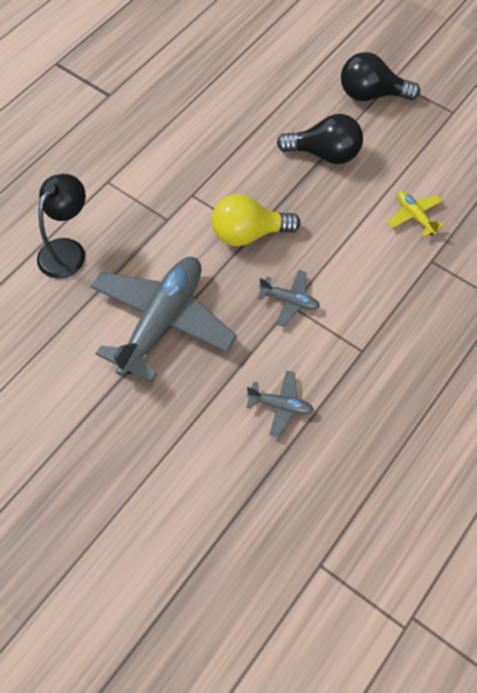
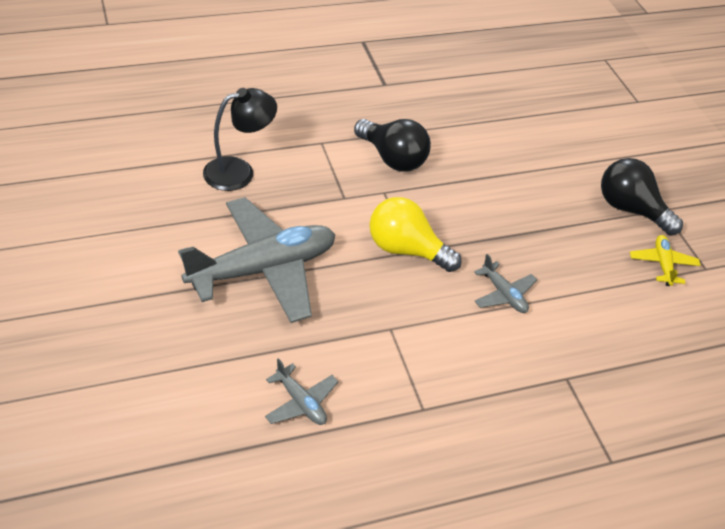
camera: 30 degrees right, 15 degrees down
(289, 301) = (392, 324): grey plane -> grey plane (503, 294)
(324, 154) = (538, 230): black light bulb -> black light bulb (392, 158)
(414, 216) = (583, 330): yellow plane -> yellow plane (662, 264)

